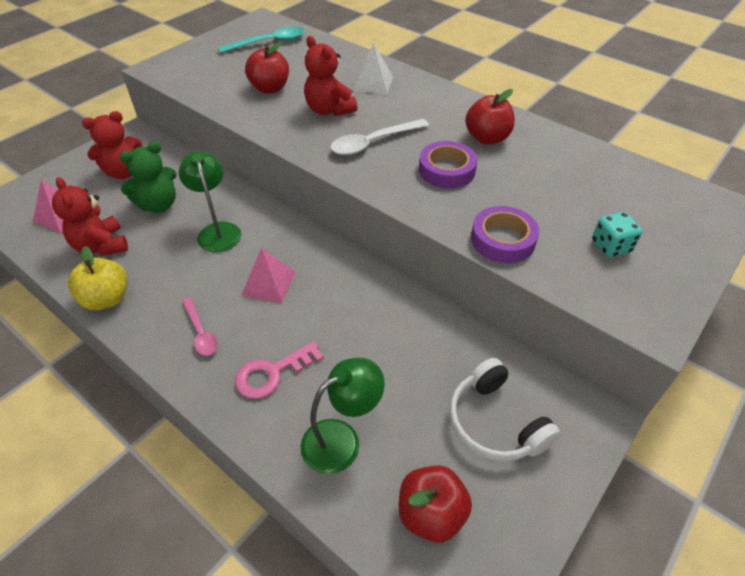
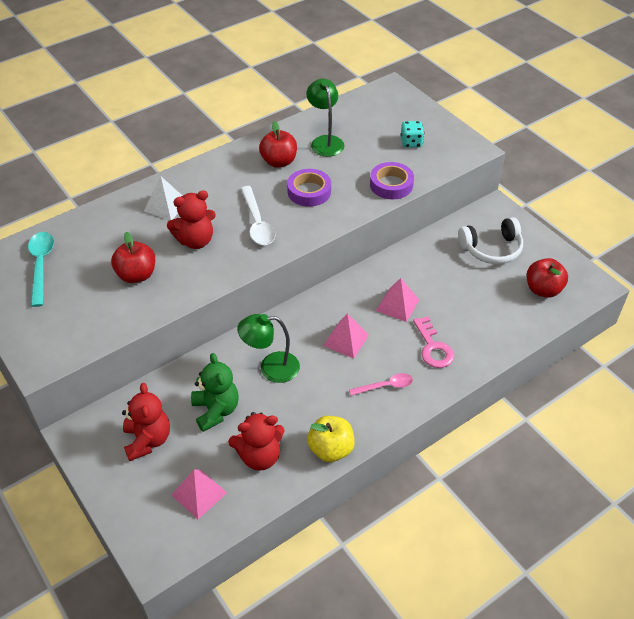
camera: 75 degrees left, 0 degrees up
(339, 323) = (397, 305): none -> pink pyramid
(341, 439) = (491, 319): green lamp -> green lamp (325, 141)

